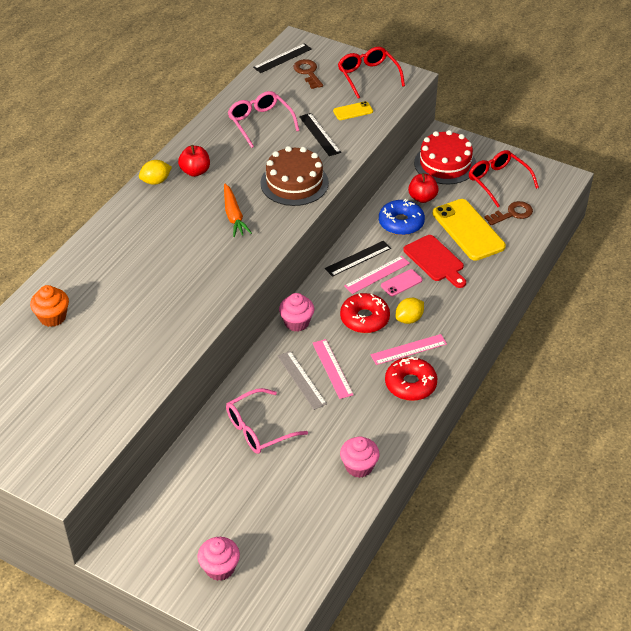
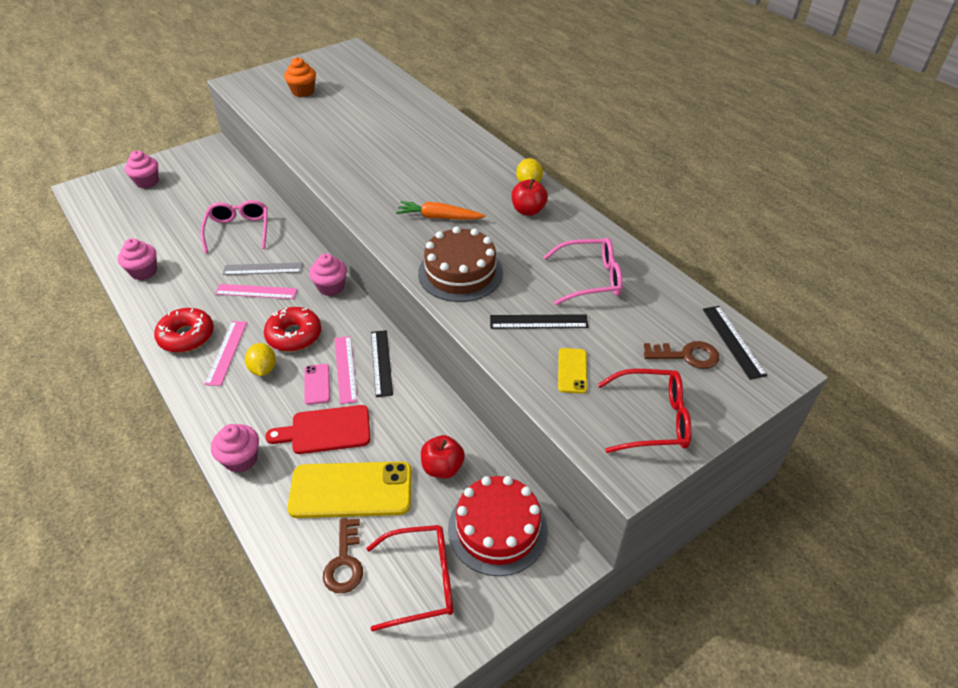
camera: 115 degrees right, 0 degrees up
(52, 317) = (392, 104): orange cupcake -> orange cupcake (303, 92)
(401, 223) = (411, 425): blue donut -> none
(487, 290) = (241, 459): none -> pink cupcake

